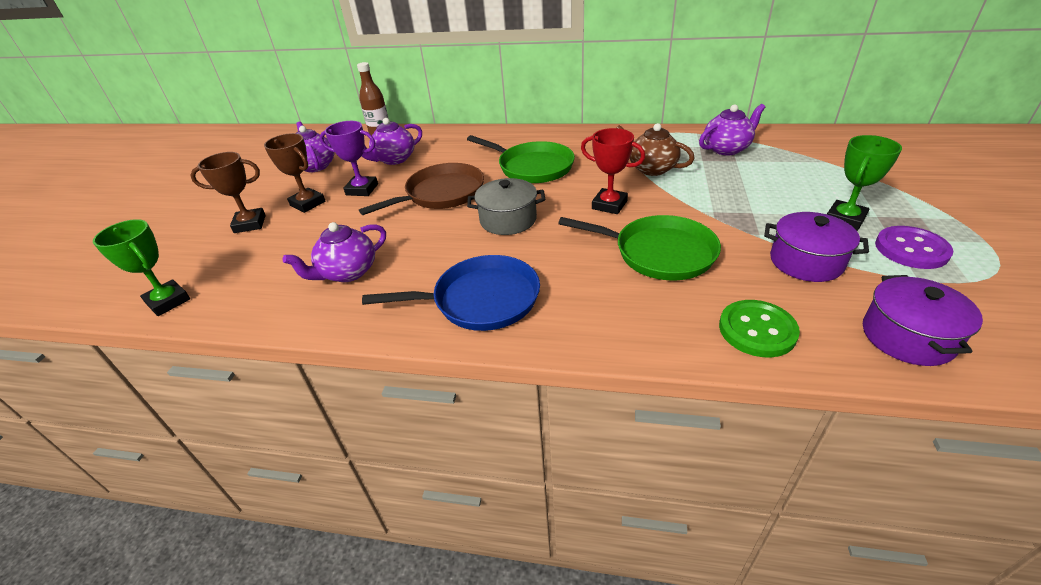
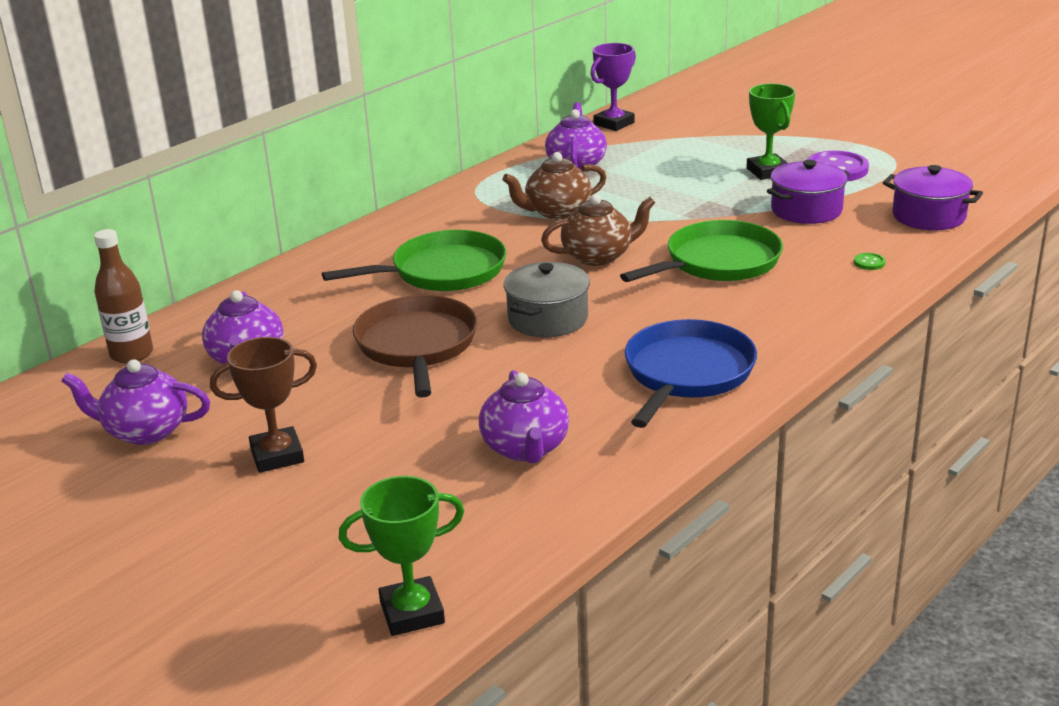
camera: 60 degrees left, 10 degrees down
(250, 224) = (265, 518): brown trophy -> none
(362, 189) = (306, 402): purple trophy -> purple trophy (614, 124)
(609, 205) = (598, 256): red trophy -> brown teapot
(757, 330) = (869, 262): green button -> green button, size x0.43

